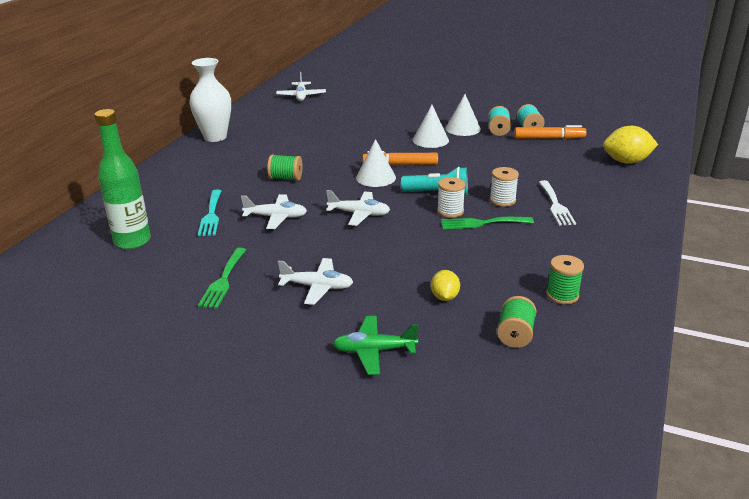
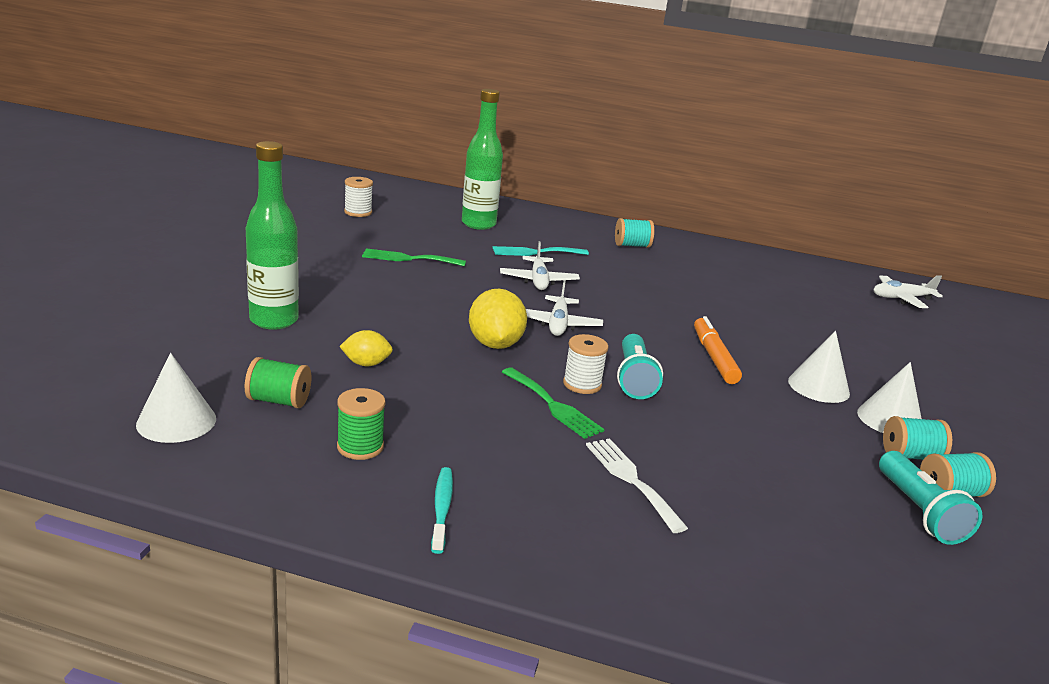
camera: 80 degrees right, 5 degrees down
(199, 172) = (632, 245): none -> turquoise spool
(215, 137) = (726, 251): white vase -> none
(286, 178) = (636, 286): green spool -> none
(317, 287) = (394, 298): white plane -> none
(374, 351) = (274, 320): green plane -> green bottle
(376, 177) = (664, 338): white cone -> white cone (176, 421)
(482, 223) = (553, 405): green fork -> green fork turned 150 degrees clockwise
(502, 200) = (630, 430): white spool -> white spool (358, 212)
(549, 138) = (919, 512): orange marker -> turquoise flashlight
(556, 205) = (631, 480): white fork -> white fork turned 75 degrees clockwise
(614, 264) = (442, 509): none -> turquoise toothbrush
(626, 161) = (870, 605): yellow lemon -> yellow lemon (495, 344)

